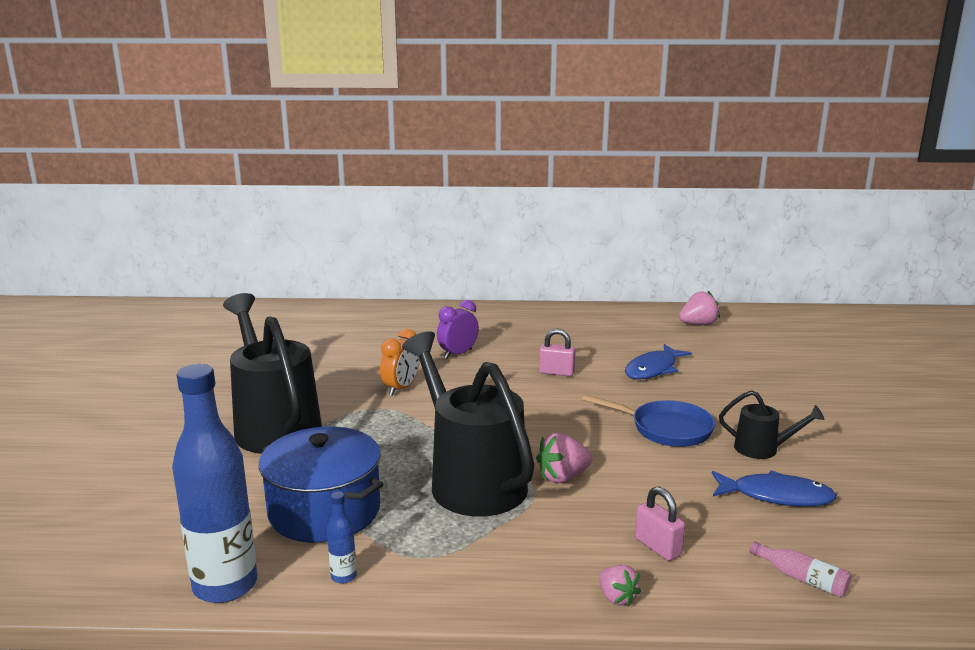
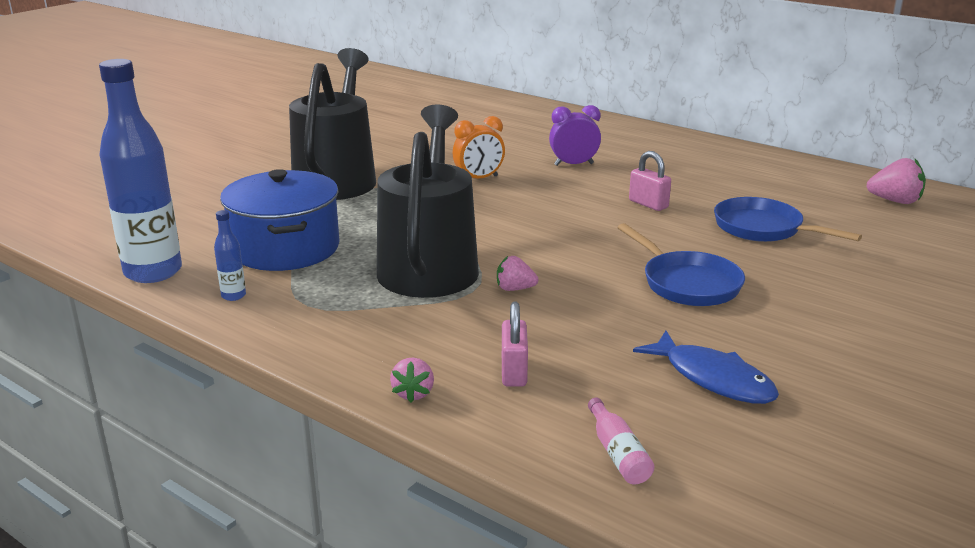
camera: 35 degrees right, 5 degrees up
(563, 477) = (515, 289): pink strawberry -> pink strawberry, size x0.65
(653, 369) = (763, 228): blue fish -> blue pan
(763, 449) = (771, 335): black watering can -> none

